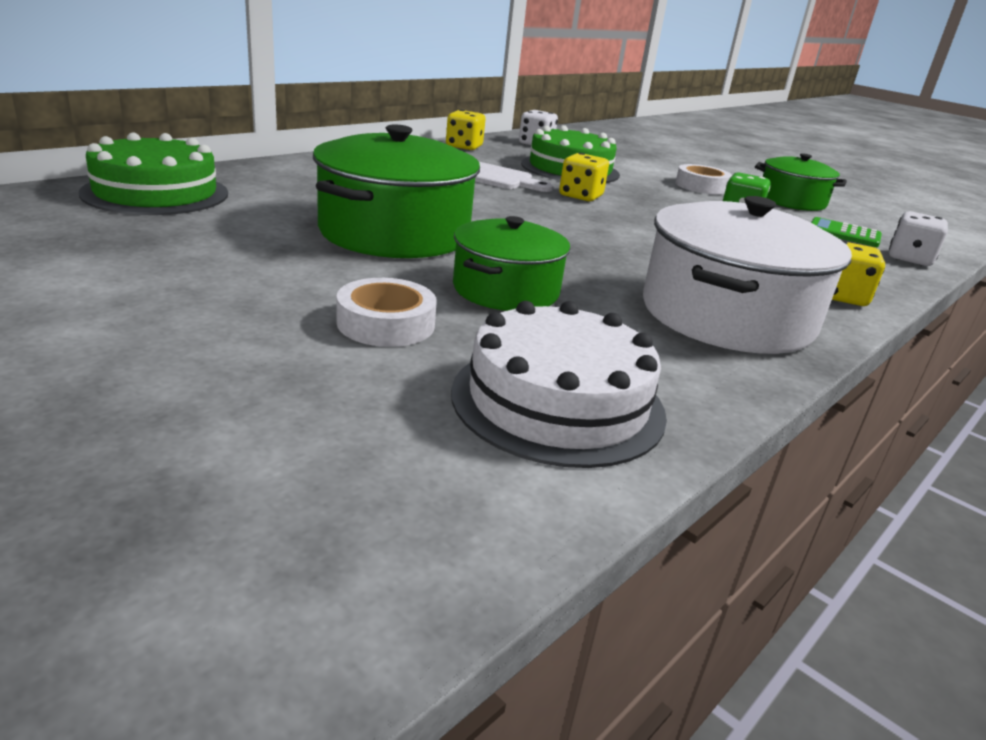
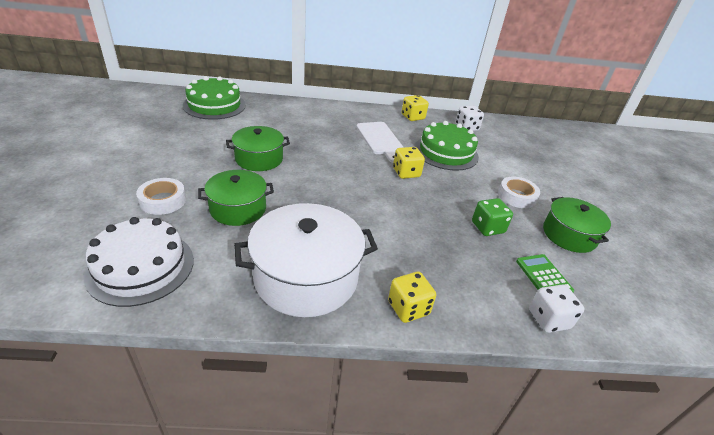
camera: 45 degrees right, 10 degrees up
(395, 233) = (259, 159): green pot -> green pot, size x0.62

